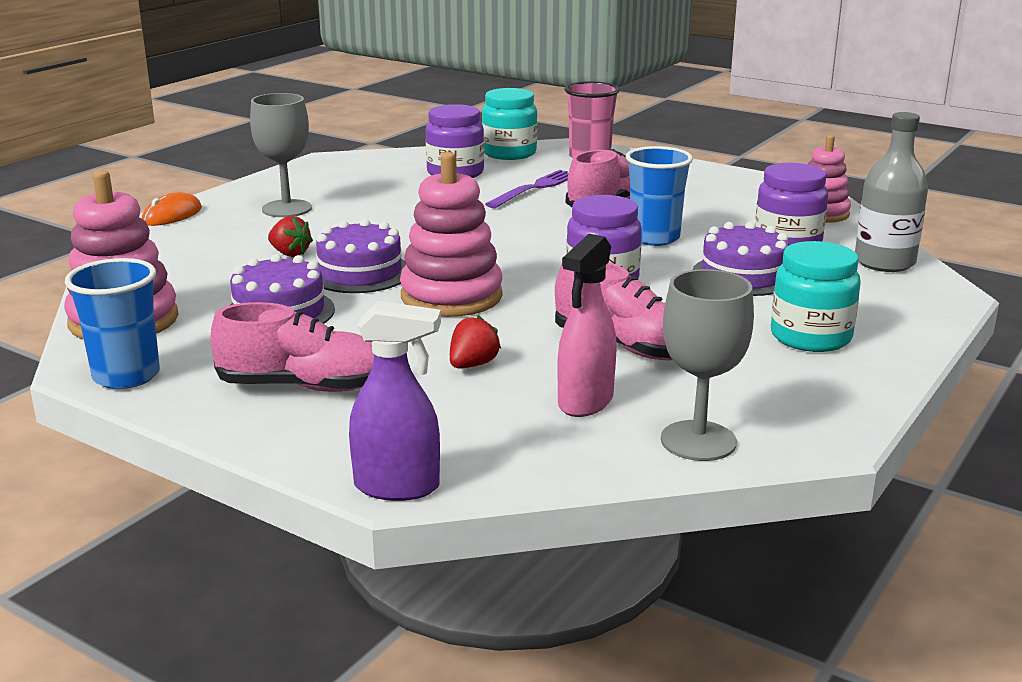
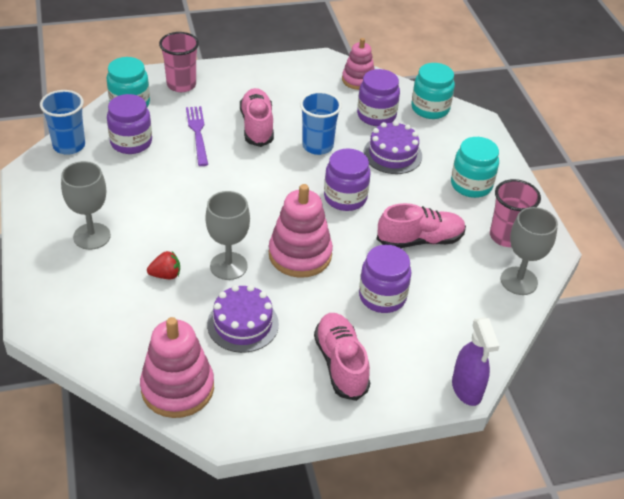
camera: 50 degrees left, 20 degrees up
(126, 376) = (254, 421): blue cup -> blue cup (69, 146)
(172, 215) = (31, 286): orange mouse -> none
(304, 386) = (341, 364): pink shoe -> pink shoe turned 60 degrees counterclockwise
(360, 273) = (228, 266): purple cake -> grey goblet
(397, 487) = (467, 389): purple spray bottle -> purple spray bottle turned 120 degrees clockwise
(473, 365) = (382, 296): red strawberry -> purple jar
(585, 402) = (454, 288): pink spray bottle -> none
(768, 397) = (506, 236): none -> pink cup
(884, 262) = (430, 108): grey bottle -> turquoise jar

